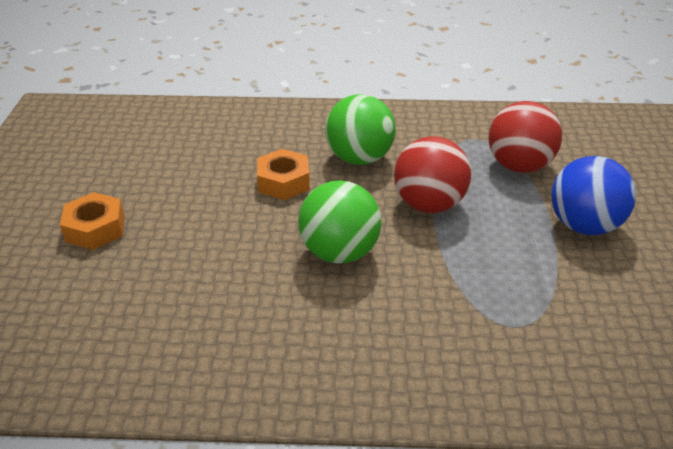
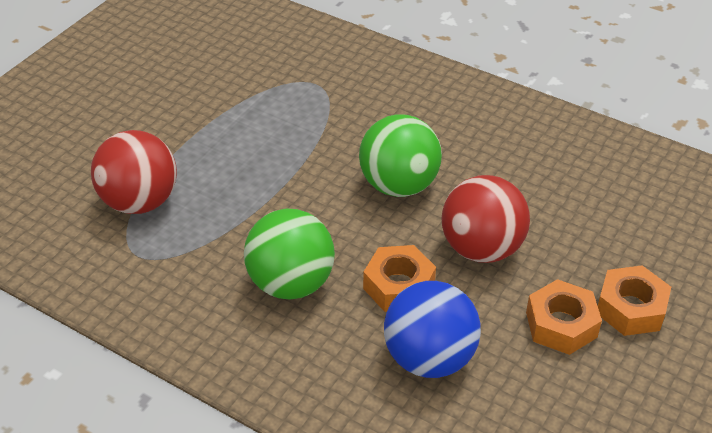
camera: 150 degrees left, 5 degrees up
(150, 200) = (561, 324): none -> orange nut
(429, 204) = (275, 197): red ball -> red ball (481, 248)
(583, 225) = (168, 125): blue ball -> blue ball (429, 358)

